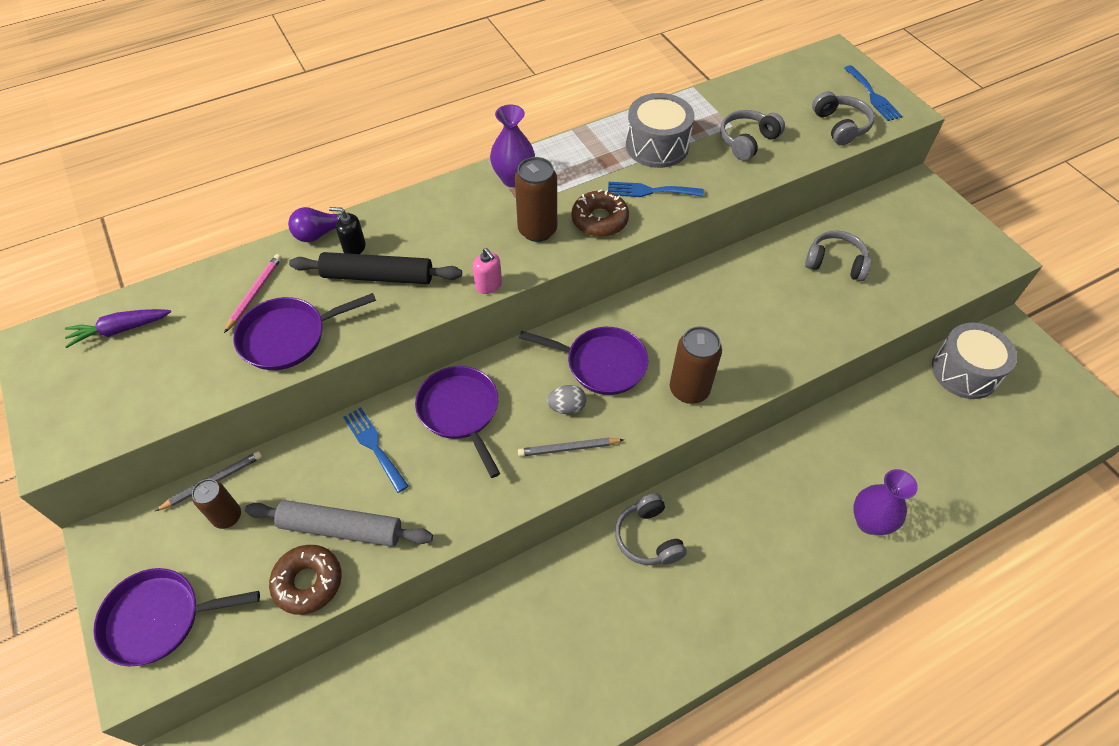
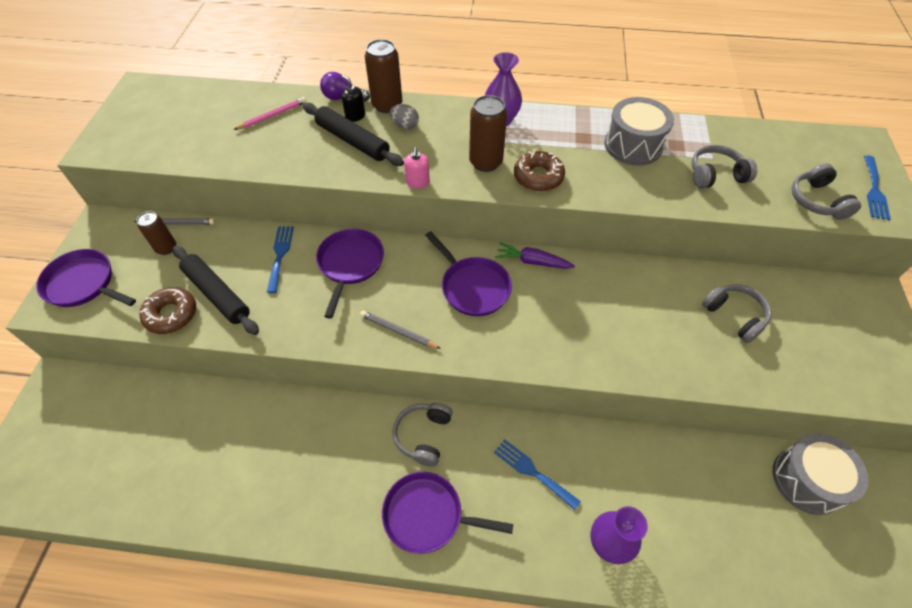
camera: 35 degrees right, 0 degrees up
(120, 330) = (185, 100): purple carrot -> purple carrot (532, 261)
(288, 337) = (267, 151): purple pan -> purple pan (428, 515)
(341, 528) = (217, 294): grey rolling pin -> black rolling pin
(567, 407) = (422, 303): grey egg -> grey egg (405, 125)
(650, 191) = (597, 175): blue fork -> blue fork (532, 472)
(689, 390) = (522, 343): brown can -> brown can (387, 105)
(840, 126) = (817, 201): grey headphones -> grey headphones turned 150 degrees clockwise

